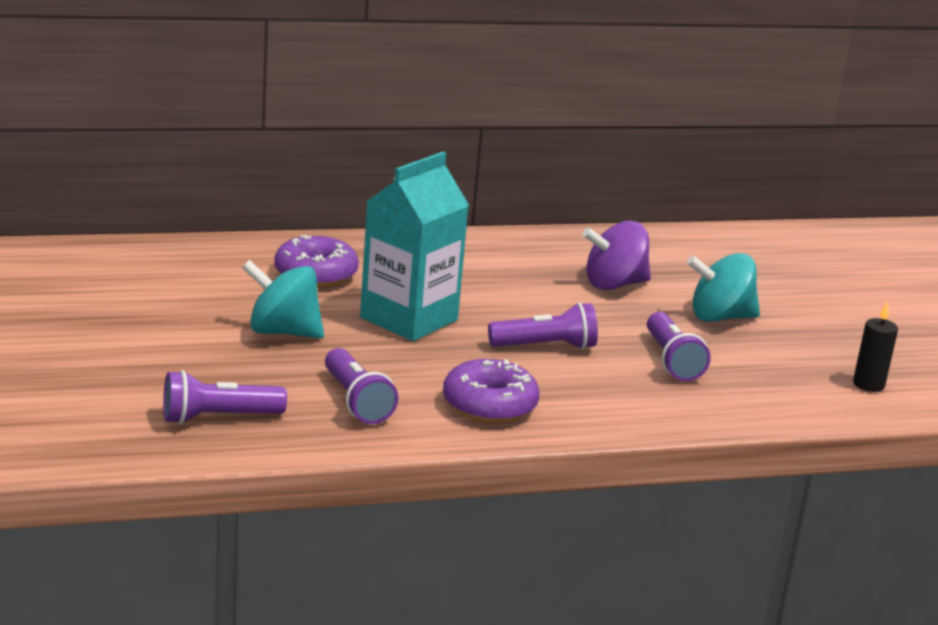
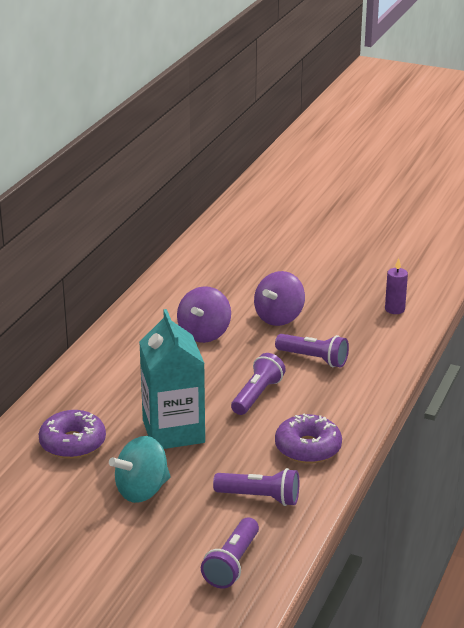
camera: 50 degrees left, 5 degrees up
(719, 317) = (279, 318): turquoise spinning top -> purple spinning top
(868, 385) = (394, 309): black candle -> purple candle

